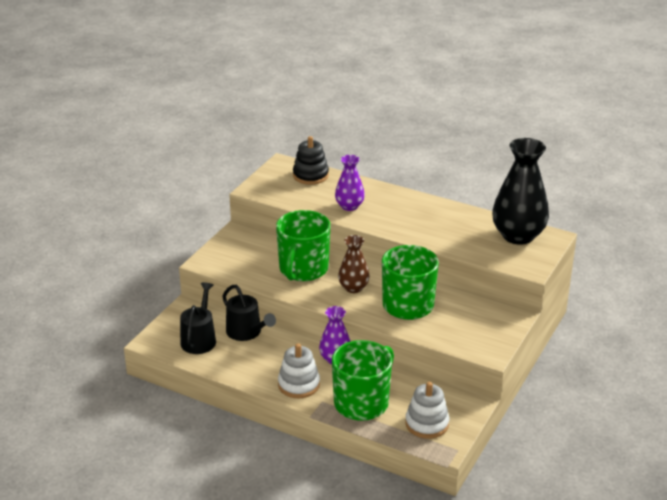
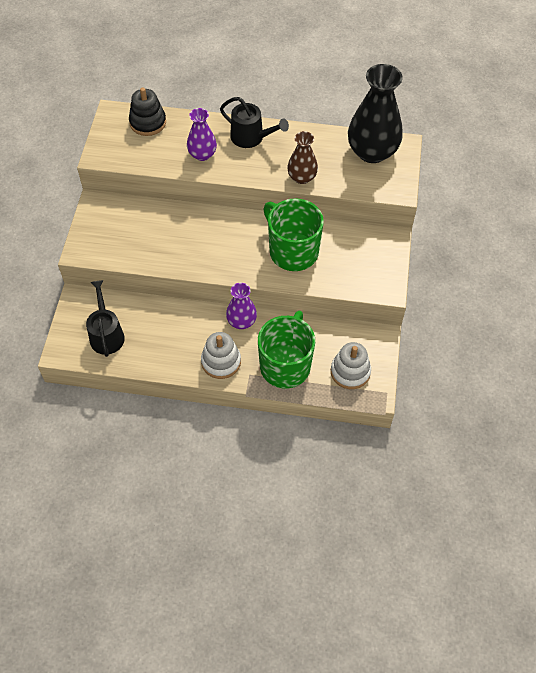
camera: 20 degrees left, 25 degrees up
(246, 332) = (147, 313): black watering can -> black watering can (251, 137)
(303, 269) = (179, 235): green mug -> none
(353, 288) = (236, 244): brown vase -> brown vase (302, 177)

